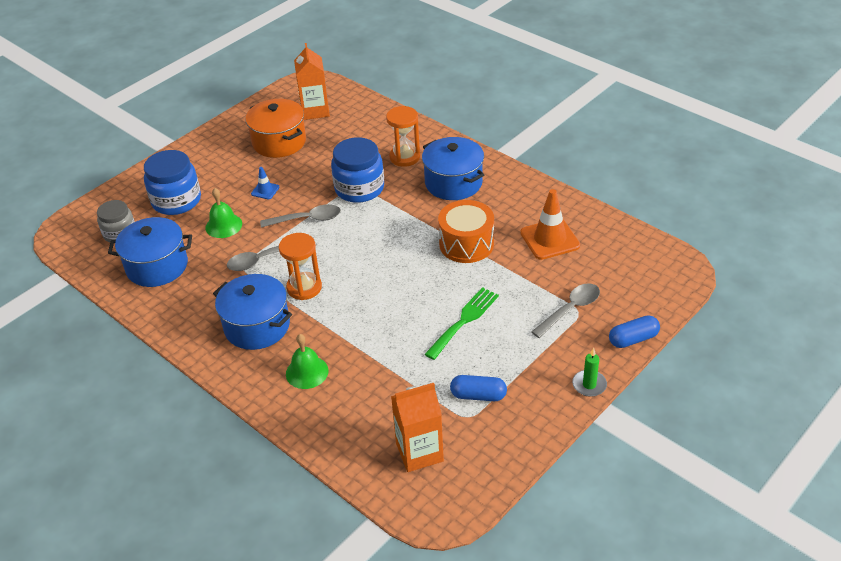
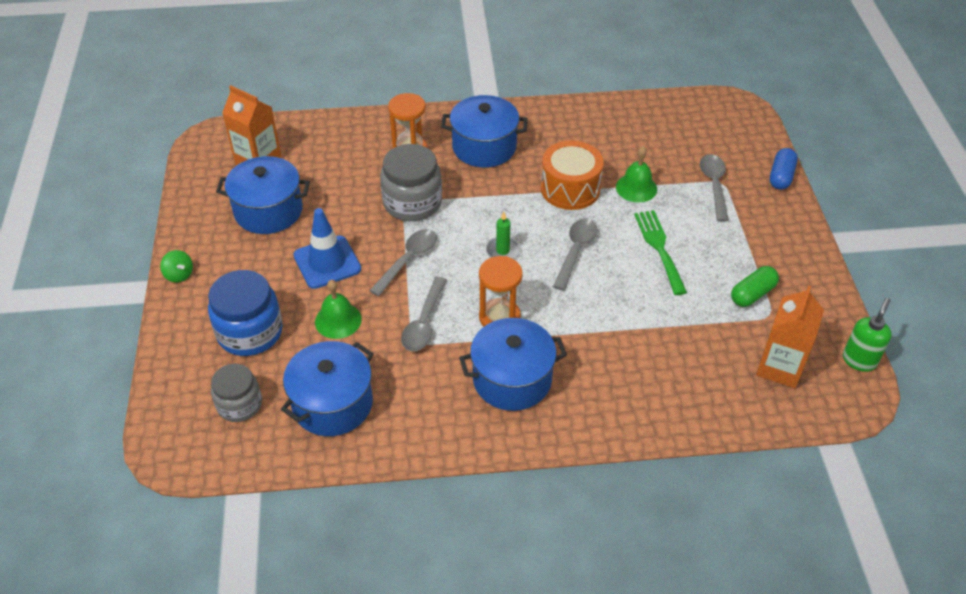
camera: 50 degrees left, 5 degrees up
(190, 147) = (179, 275): none -> green spinning top
(265, 190) = (327, 262): blue traffic cone -> blue traffic cone, size x1.98
(279, 142) = (268, 211): orange pot -> blue pot
(307, 372) = (611, 381): green bell -> green bell (636, 188)
(359, 188) = (412, 203): blue jar -> grey jar
(408, 283) = (576, 251): none -> grey spoon
(478, 395) = (752, 294): blue capsule -> green capsule
(481, 495) = (859, 360): none -> green soap dispenser
(550, 239) = (623, 143): orange traffic cone -> none
(589, 385) = (804, 229): green candle -> green candle (502, 251)

